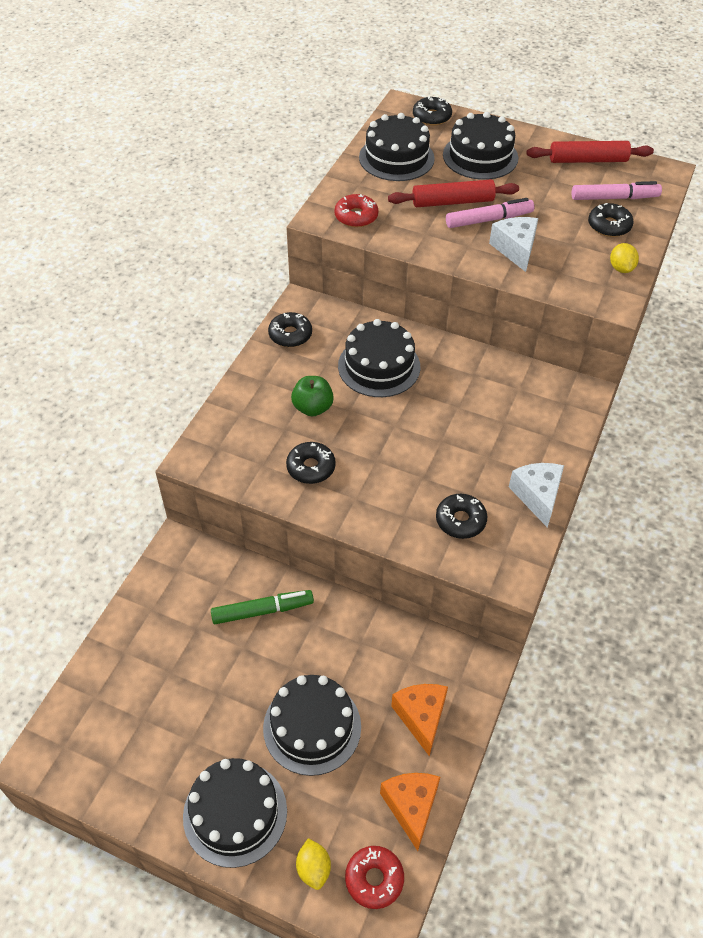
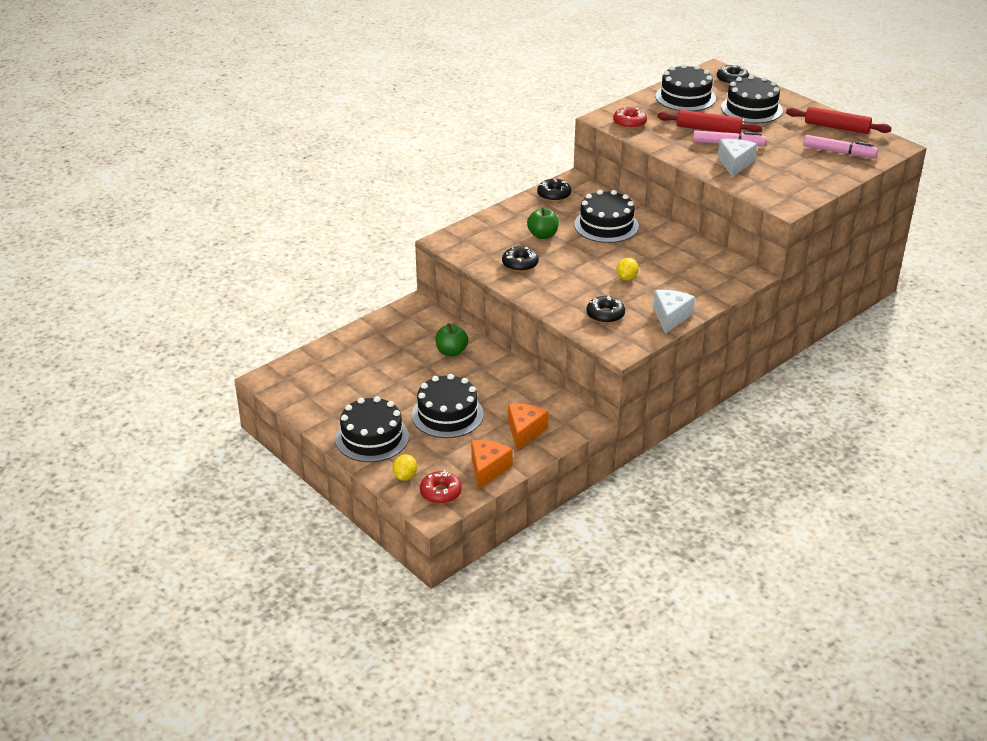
camera: 25 degrees right, 15 degrees down
(262, 611) = (451, 352): green marker -> green apple
(609, 226) = (820, 166): black donut -> none
(621, 268) = (808, 190): yellow lemon -> yellow lemon (626, 278)

